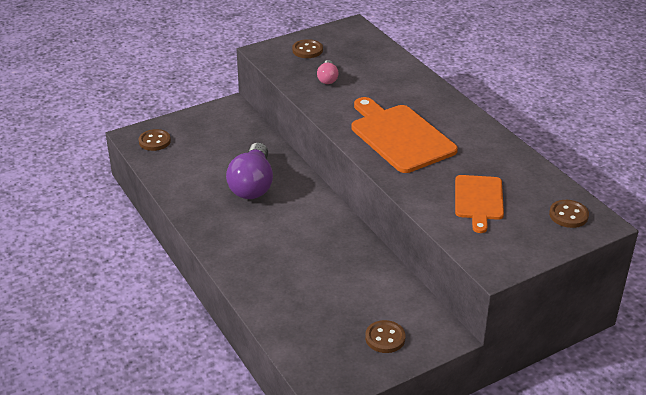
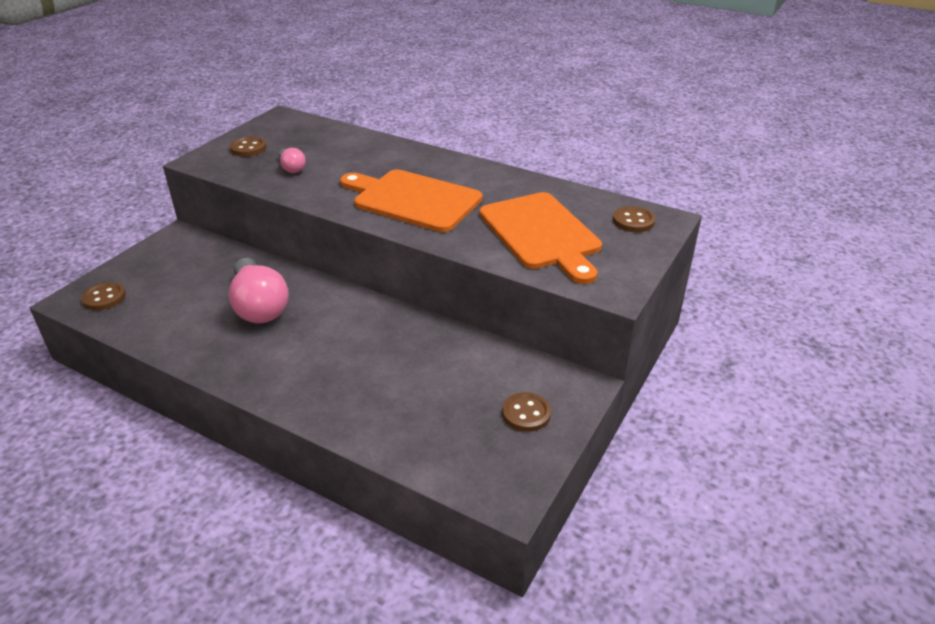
camera: 30 degrees left, 0 degrees up
(252, 185) = (259, 306): purple light bulb -> pink light bulb
(478, 200) = (541, 234): orange cutting board -> orange cutting board, size x1.60

